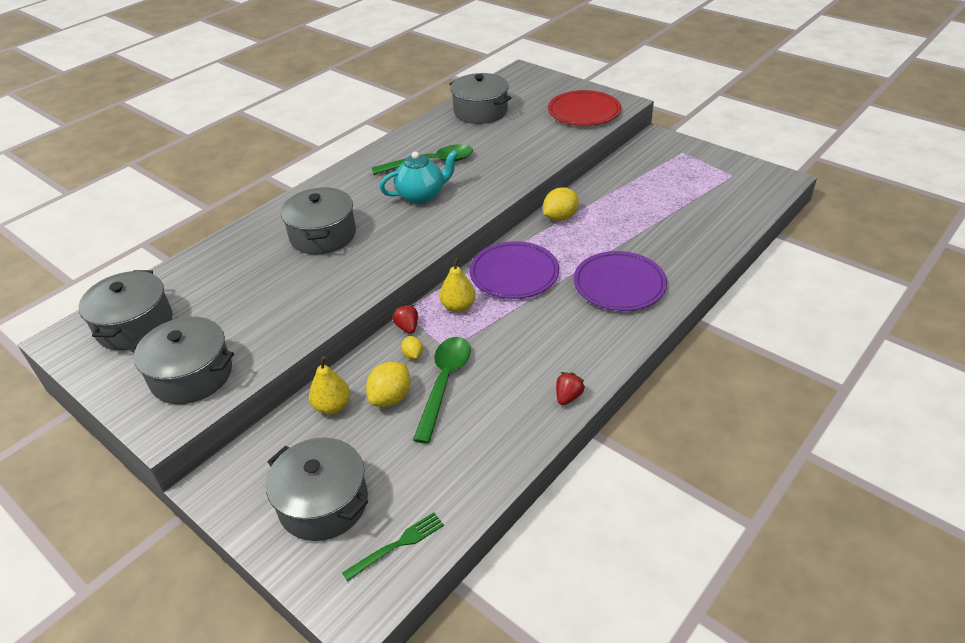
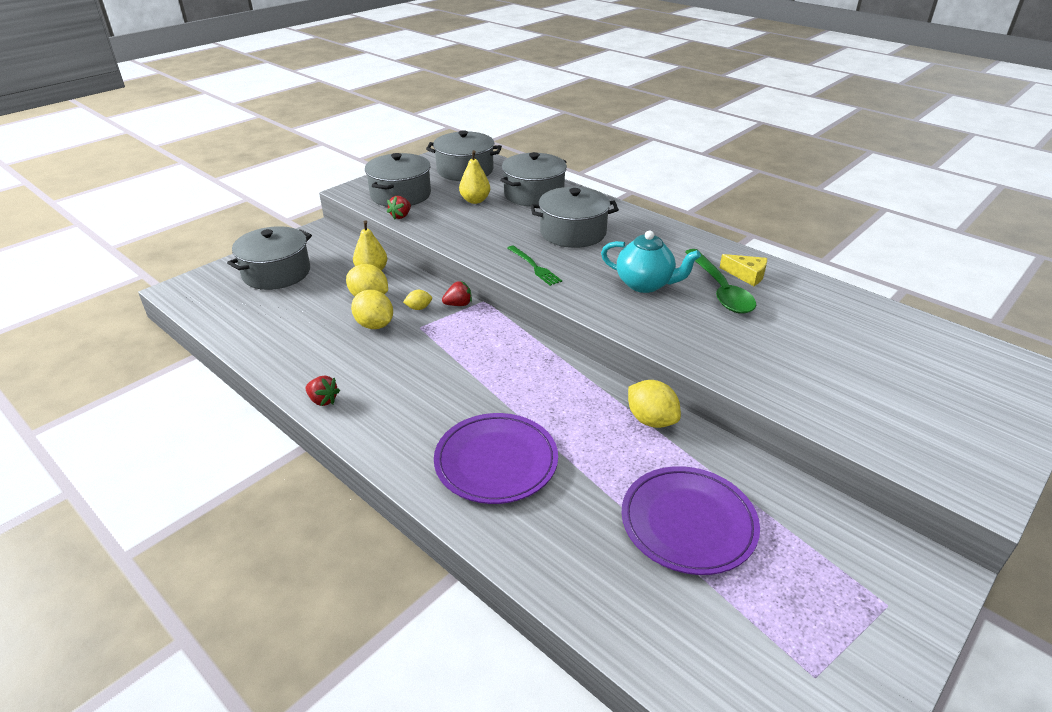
camera: 90 degrees right, 5 degrees down
(255, 365) = (401, 216): none -> red strawberry
(397, 545) = (218, 304): green fork -> green fork (534, 267)
(409, 151) = (746, 275): none -> yellow cheese
(421, 196) = (645, 284): turquoise teapot -> turquoise teapot turned 45 degrees counterclockwise
(444, 383) = (374, 325): green spoon -> yellow lemon
(458, 307) = (482, 334): yellow pear -> yellow pear (475, 200)
(480, 111) = (874, 329): grey pot -> grey pot (534, 194)
(514, 274) = (532, 374): purple plate -> purple plate (688, 523)
(584, 112) = (919, 436): red plate -> none

